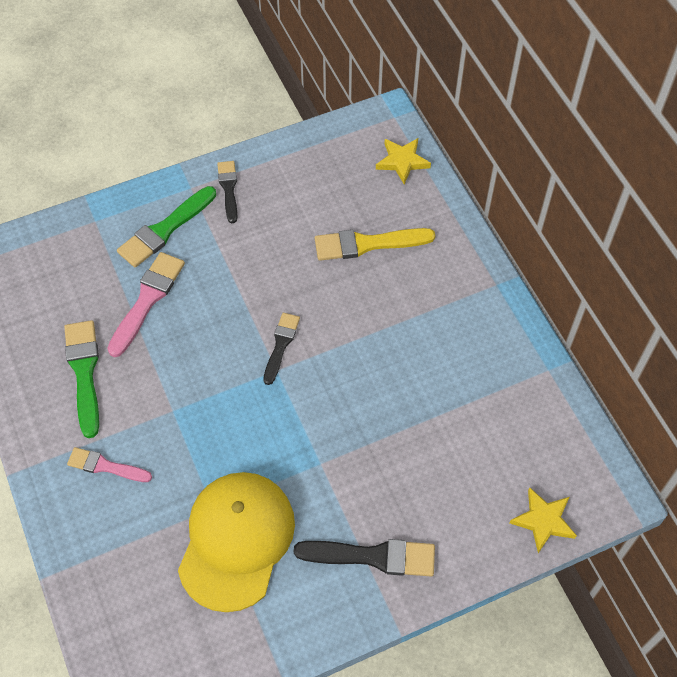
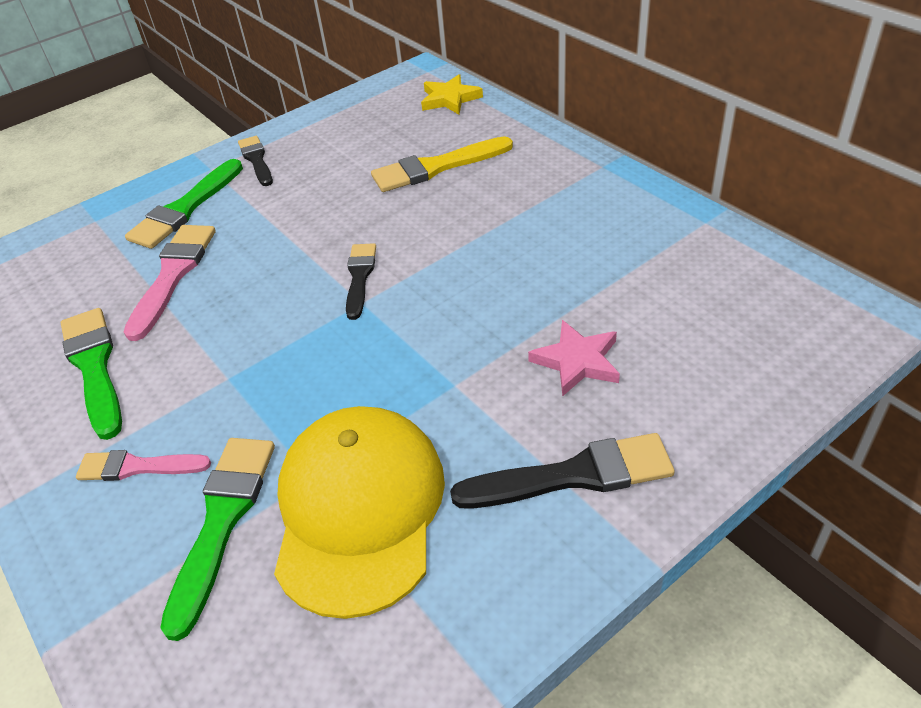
camera: 10 degrees left, 15 degrees down
(153, 523) = (222, 521): none -> green brush
(407, 469) = (577, 361): none -> pink star
(543, 521) = (791, 370): yellow star -> none

